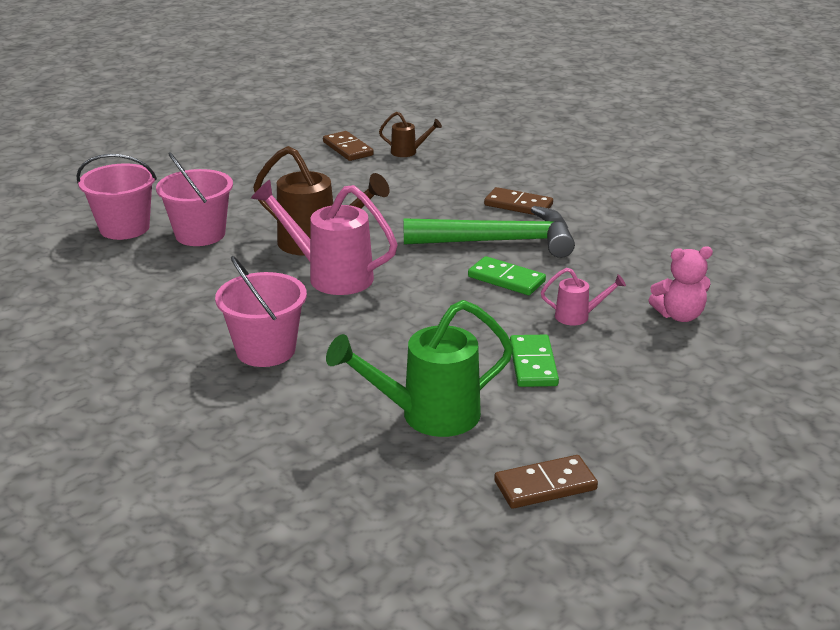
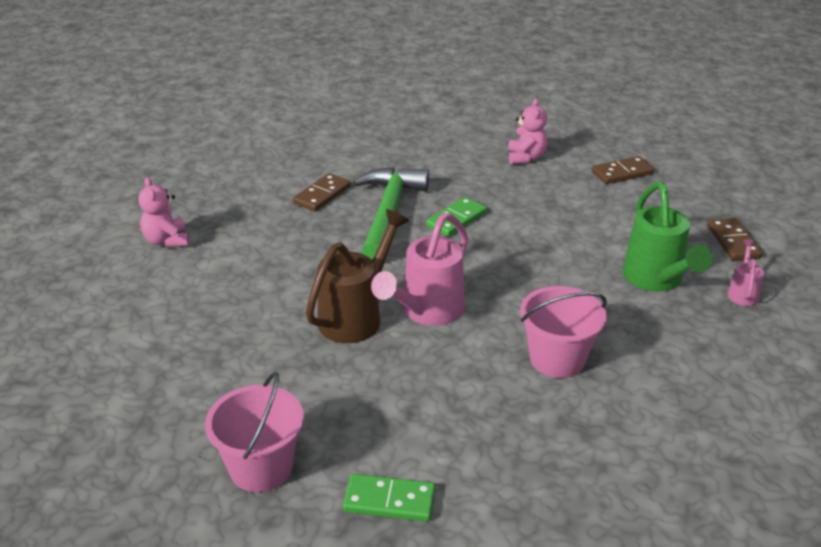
camera: 80 degrees left, 5 degrees up
(200, 234) = (304, 400): pink bucket -> none
(347, 149) = (130, 279): brown domino -> brown domino (622, 173)
(408, 152) = (167, 241): brown watering can -> pink teddy bear
(533, 364) = (587, 225): green domino -> green domino (389, 500)
(578, 316) = (521, 196): pink watering can -> pink watering can (742, 292)

